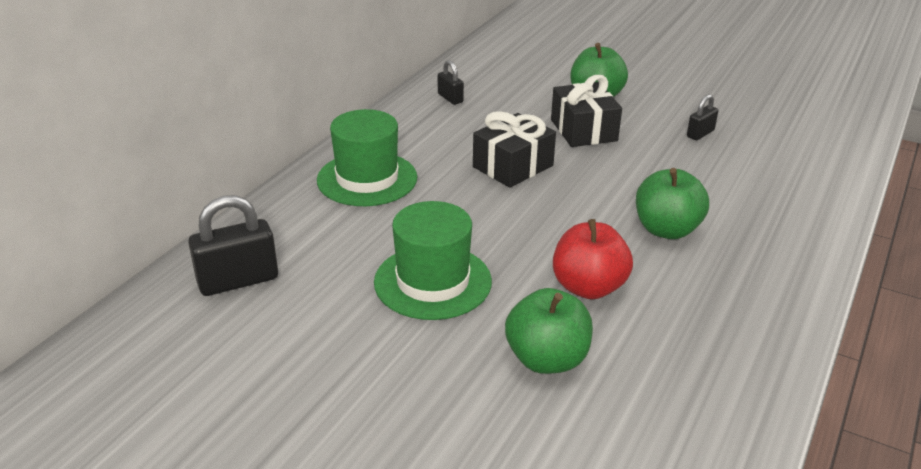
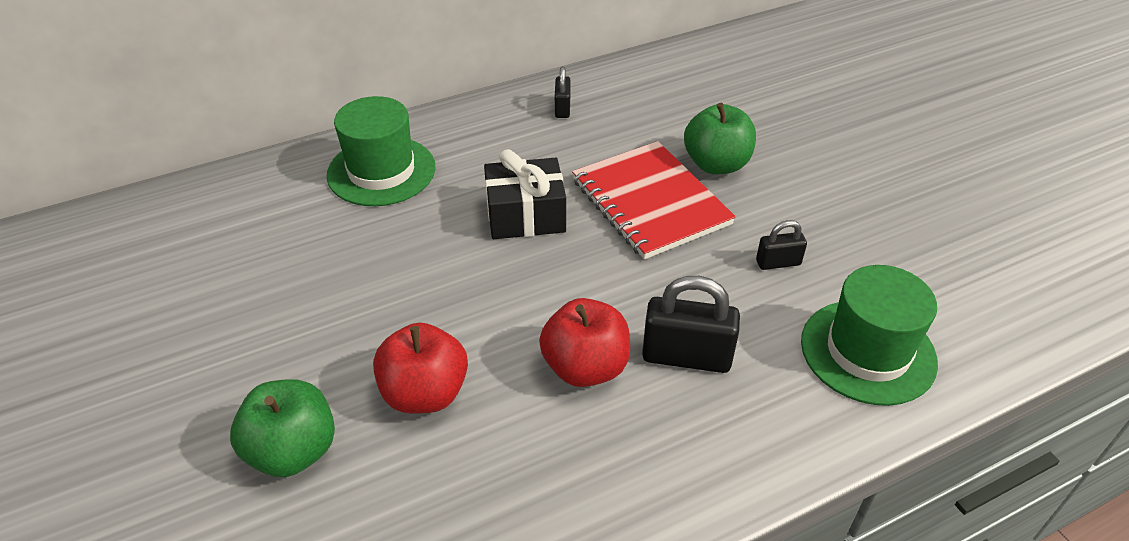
camera: 35 degrees right, 10 degrees up
(238, 281) = (168, 230): black padlock -> black padlock (686, 356)
(433, 282) = (303, 311): green hat -> green hat (868, 351)
(583, 130) = (650, 202): black gift -> red notebook
(666, 229) = (585, 367): green apple -> red apple

